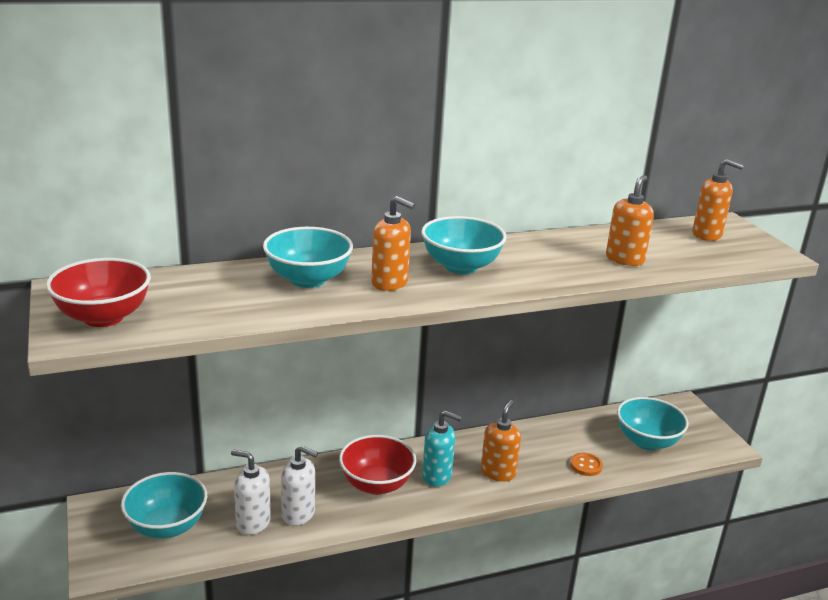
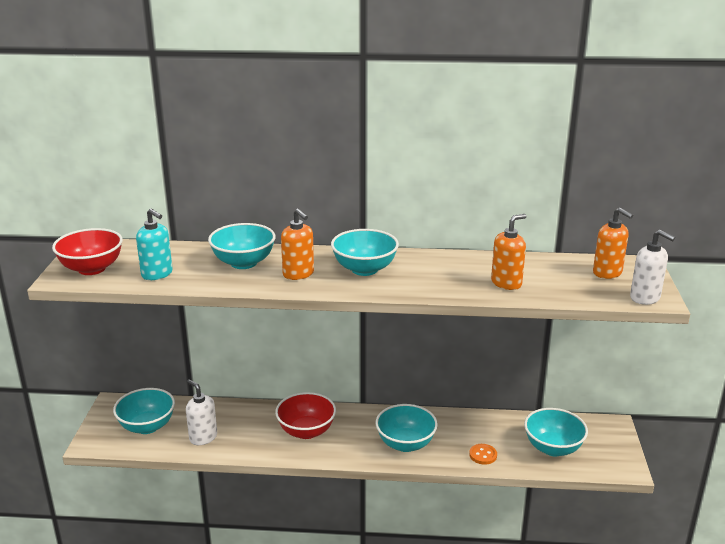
camera: 25 degrees right, 0 degrees up
(298, 514) = (237, 439): white soap dispenser -> white soap dispenser (645, 298)
(437, 476) = (356, 435): turquoise soap dispenser -> turquoise soap dispenser (157, 274)
(498, 472) = (405, 444): orange soap dispenser -> turquoise bowl

